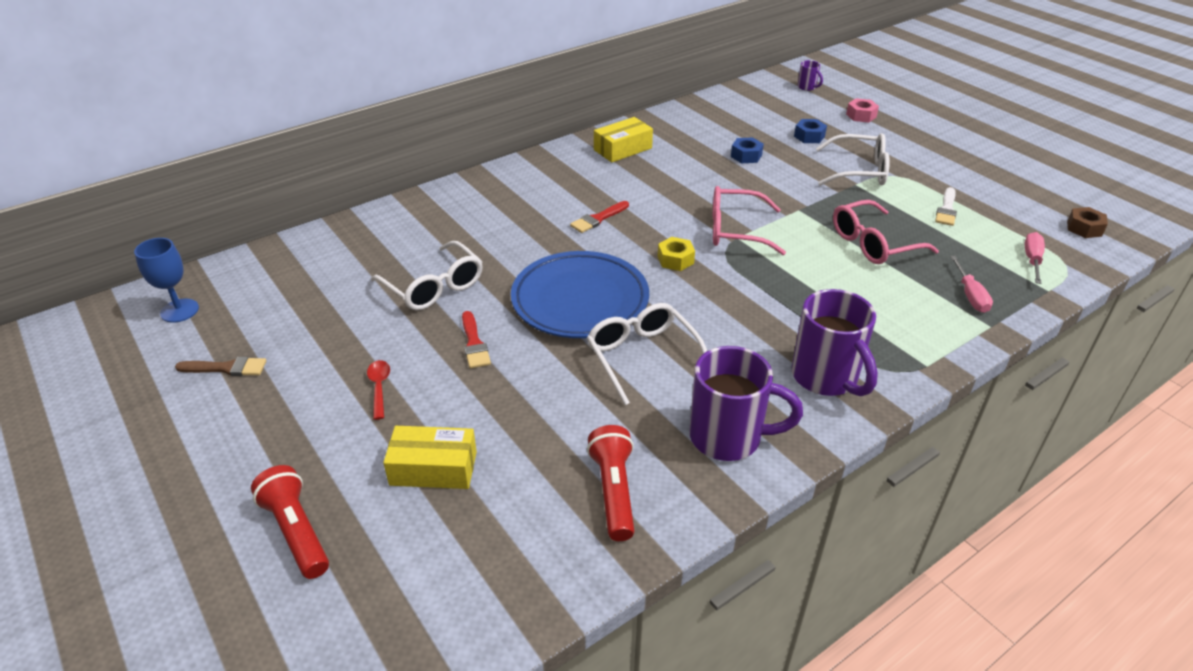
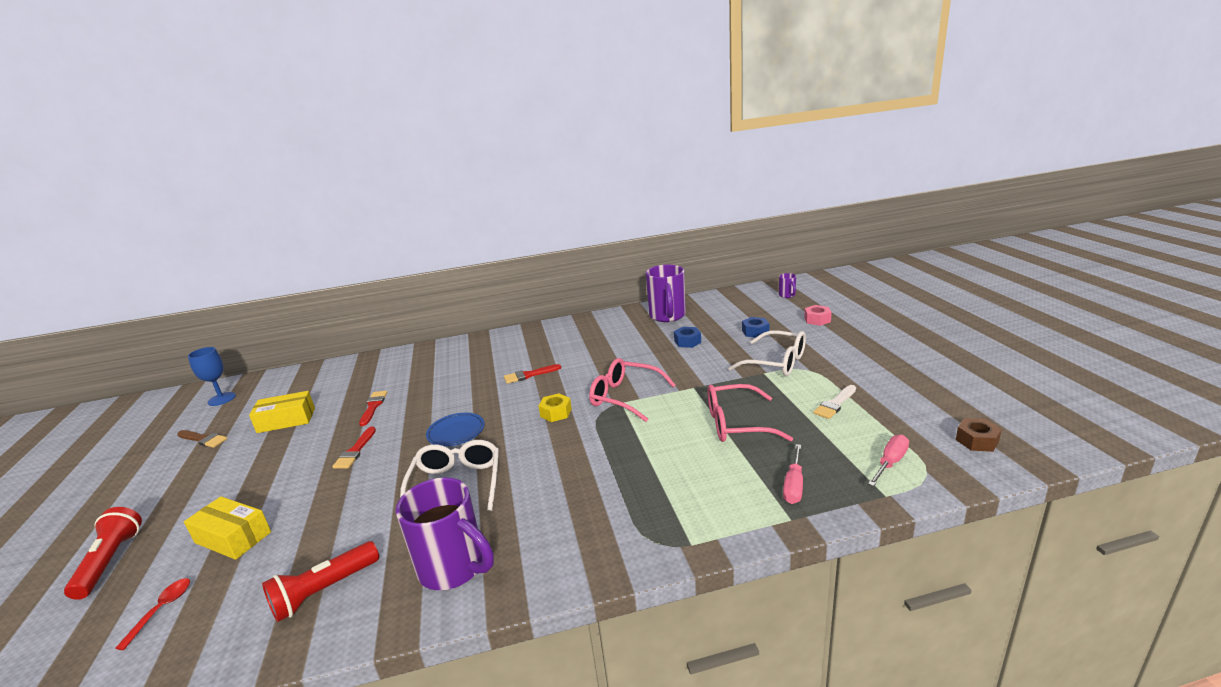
camera: 25 degrees right, 15 degrees down
(379, 387) = (267, 470): red spoon -> red spoon (162, 610)
(433, 286) = (373, 406): white glasses -> red brush
(580, 301) = (456, 432): blue plate -> blue plate, size x0.51
(614, 491) = (324, 591): red flashlight -> red flashlight turned 150 degrees counterclockwise
(622, 149) = (596, 328): yellow box -> yellow box (286, 420)
(826, 378) = (586, 534): purple mug -> purple mug (667, 316)

